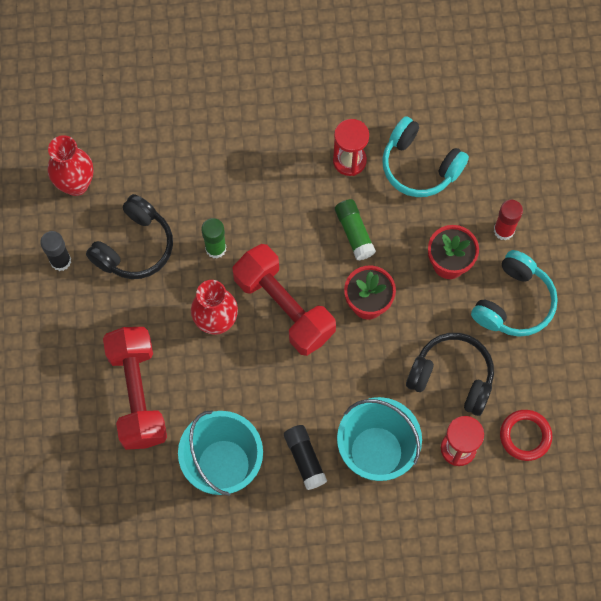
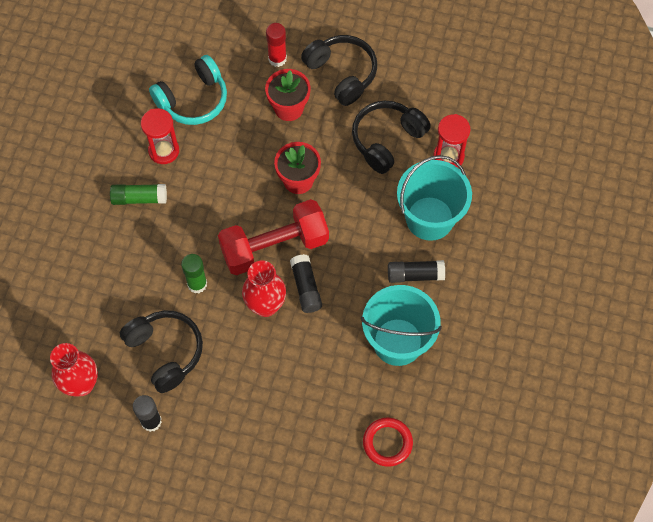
camera: 70 degrees left, 5 degrees down
(137, 394) = (306, 393): red dumbbell -> none
(250, 354) = (306, 287): none -> black glue stick
(354, 233) = (231, 169): green glue stick -> green glue stick (139, 198)
(514, 302) = (342, 73): turquoise headphones -> black headphones
(525, 436) = (455, 105): red ring -> red ring (387, 443)

